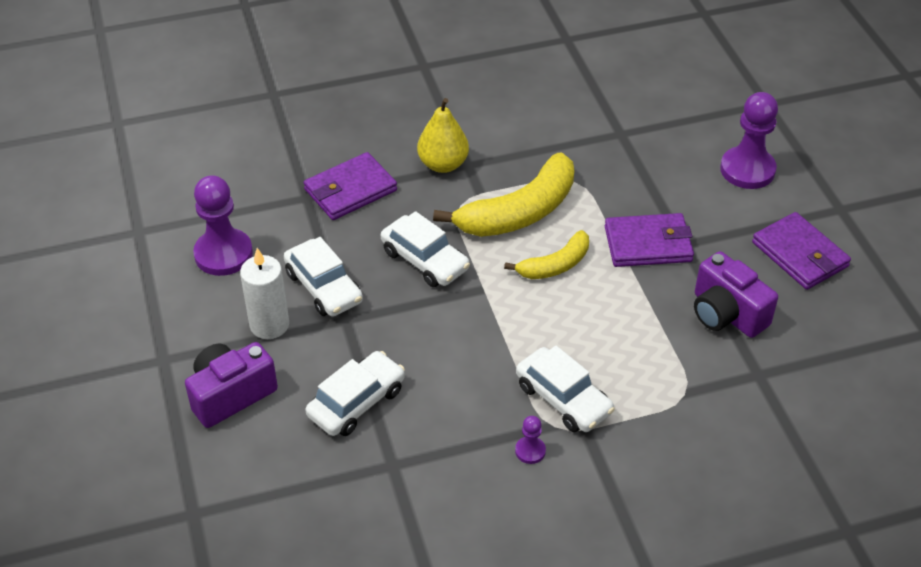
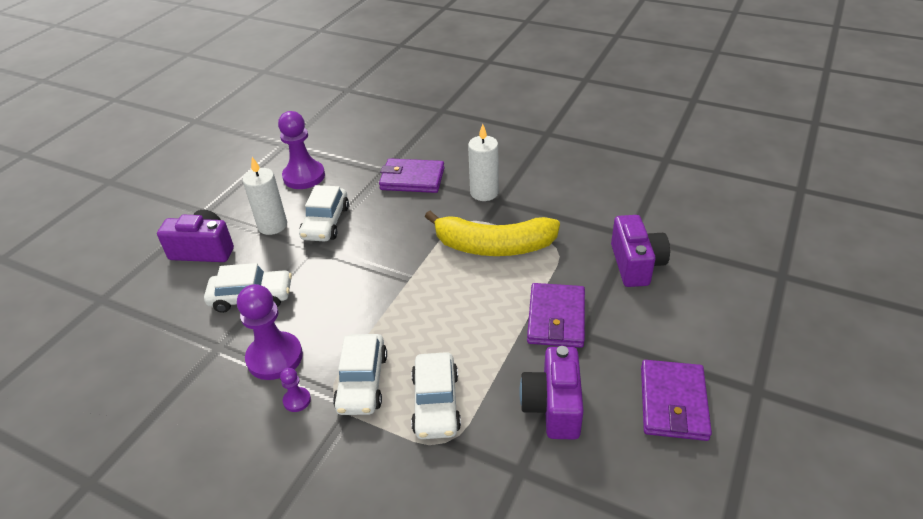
camera: 45 degrees right, 5 degrees down
(425, 260) = (399, 241): white car -> white car (436, 403)
(443, 164) = (484, 193): yellow pear -> white candle
(555, 265) = (473, 292): yellow banana -> none
(648, 244) = (556, 318): purple wallet -> purple wallet turned 60 degrees clockwise
(654, 158) = (636, 264): none -> purple camera
(747, 170) = (704, 313): purple pawn -> purple pawn (275, 357)

